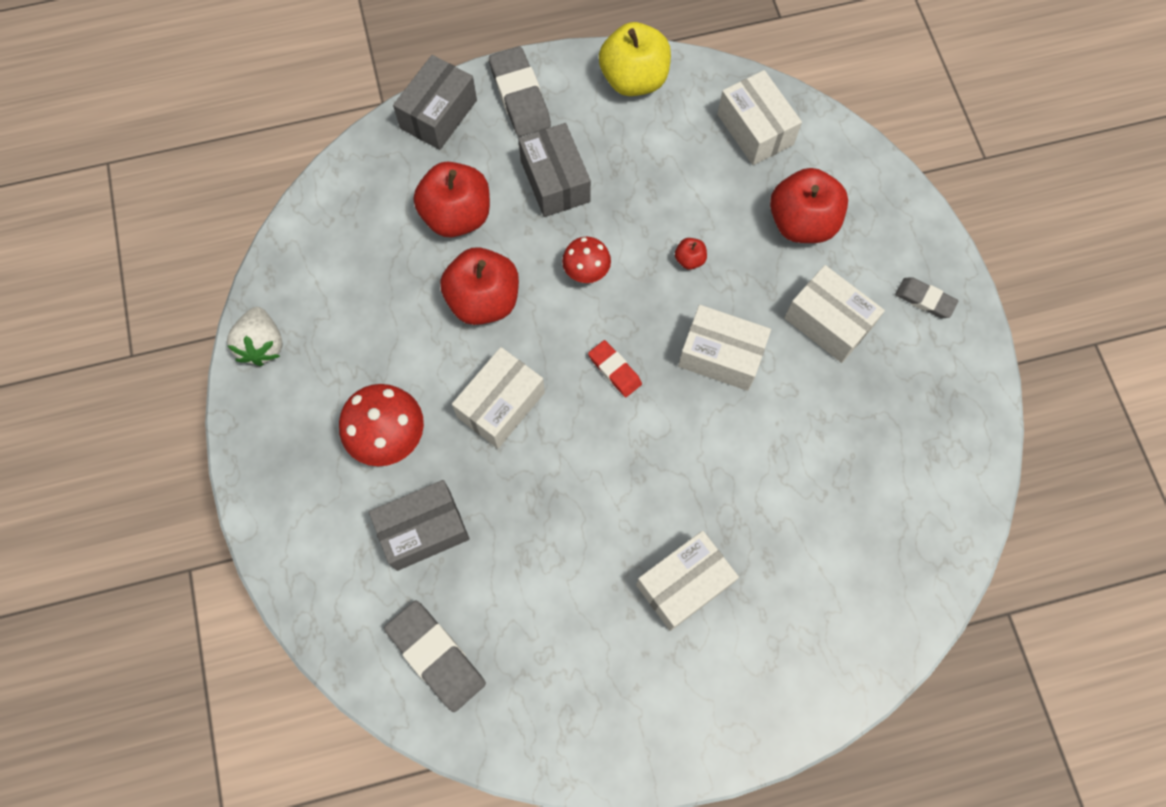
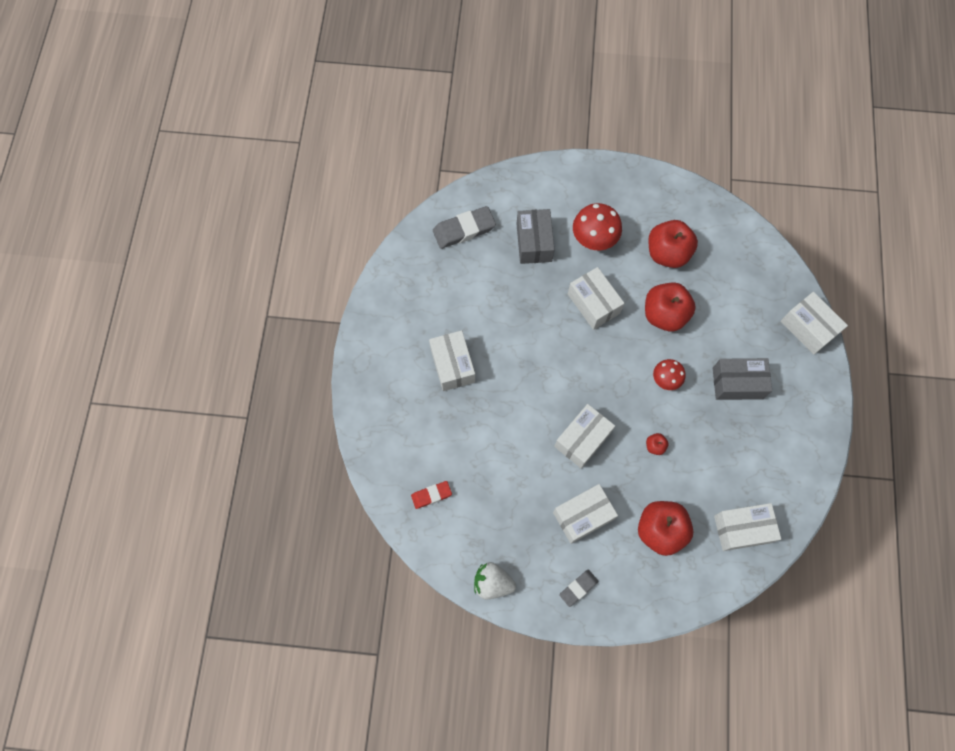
camera: 110 degrees right, 0 degrees up
(262, 345) = (673, 190): white strawberry -> white strawberry (492, 583)
(438, 114) = (808, 328): grey box -> white box
(457, 215) = (728, 317): red apple -> red apple (667, 253)
(519, 96) = (810, 382): grey eraser -> none
(614, 370) = (594, 374): red eraser -> red eraser (431, 495)
(634, 79) = (805, 462): yellow apple -> none

